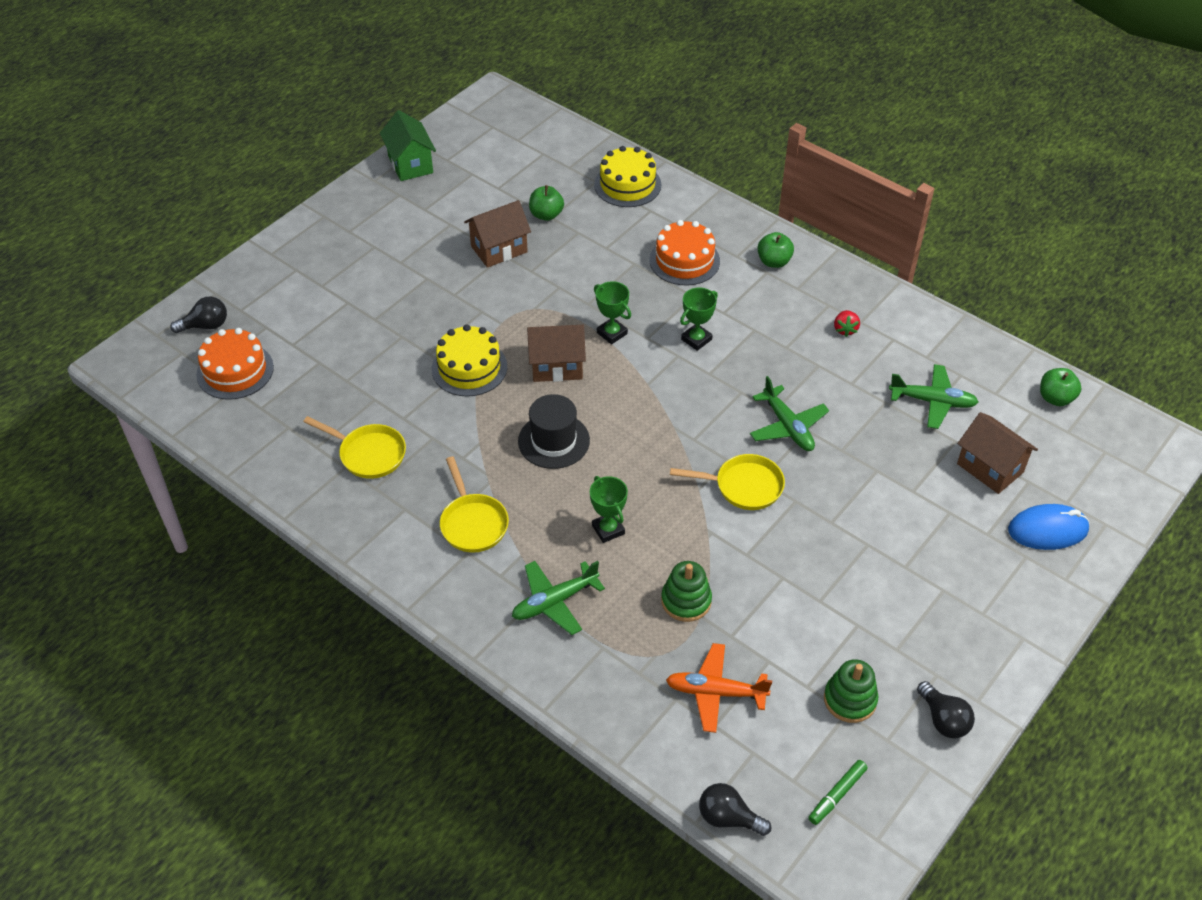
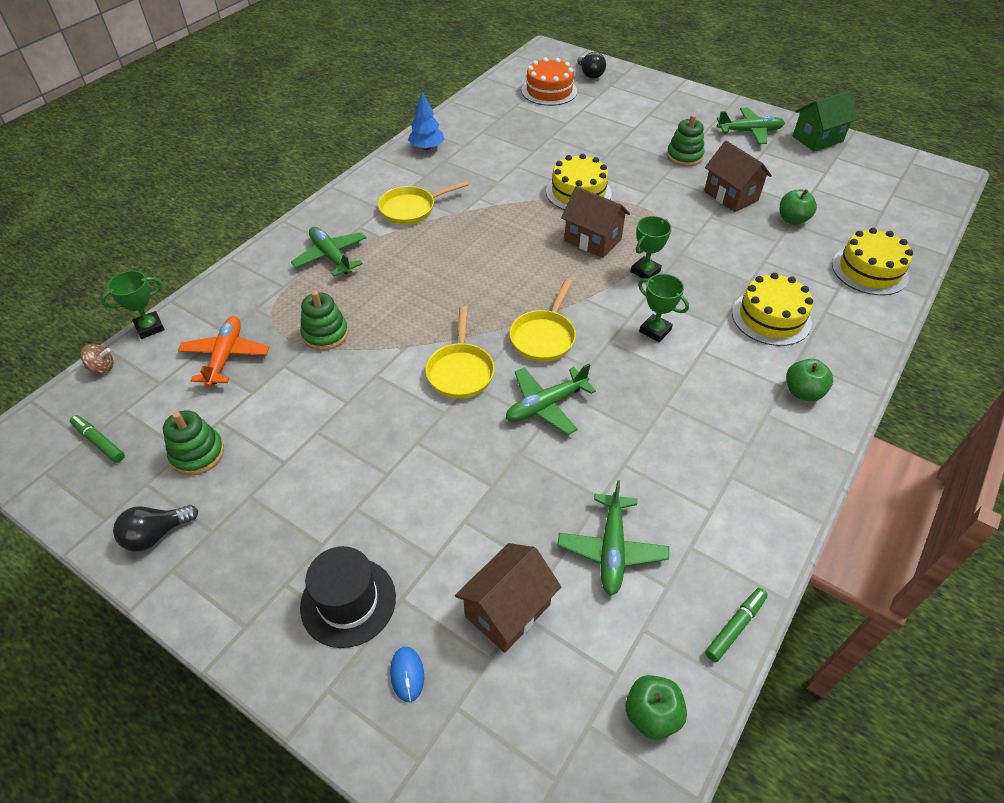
camera: 85 degrees right, 0 degrees up
(340, 505) = (427, 147): none -> blue tree
(368, 454) = (477, 154): yellow pan -> yellow pan (544, 337)
(383, 210) = (750, 132): none -> green plane
(418, 271) = (684, 156): none -> green stacking toy
(554, 441) = (503, 244): black hat -> black hat (348, 601)
(557, 366) = (592, 240): brown house -> brown house turned 45 degrees counterclockwise
(608, 529) = (405, 282): green trophy -> green trophy (150, 327)
(684, 260) = (771, 317): orange cake -> yellow cake
(728, 818) = (102, 367): black light bulb -> brown spinning top
(845, 329) = (711, 459): red strawberry -> none
(988, 345) = (735, 627): none -> green marker
(1047, 530) = (407, 674): blue mouse -> blue mouse, size x0.51

